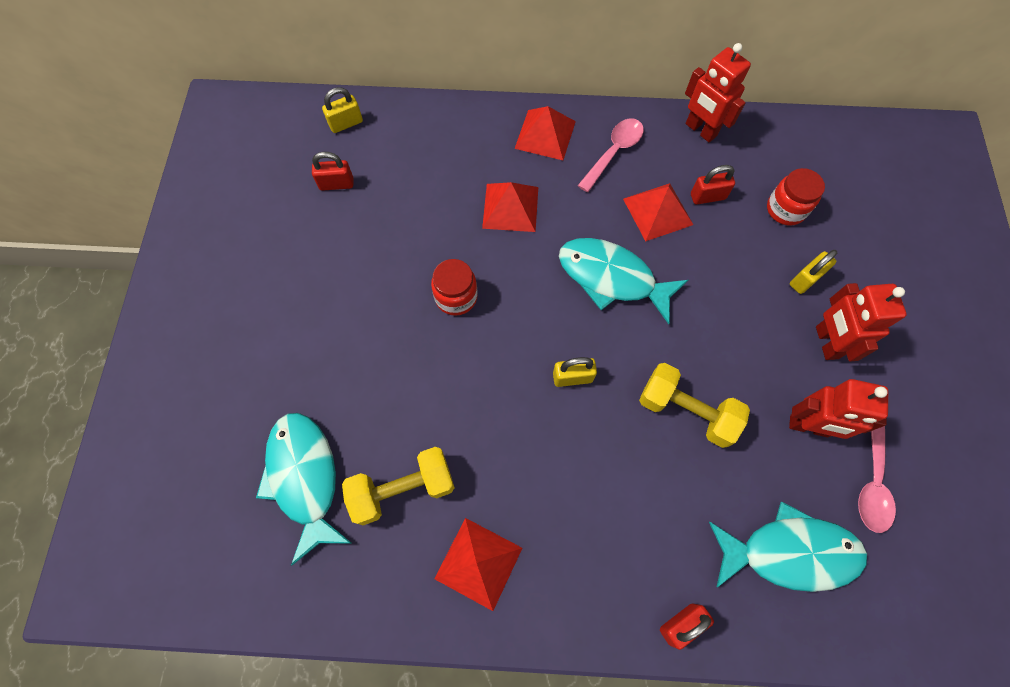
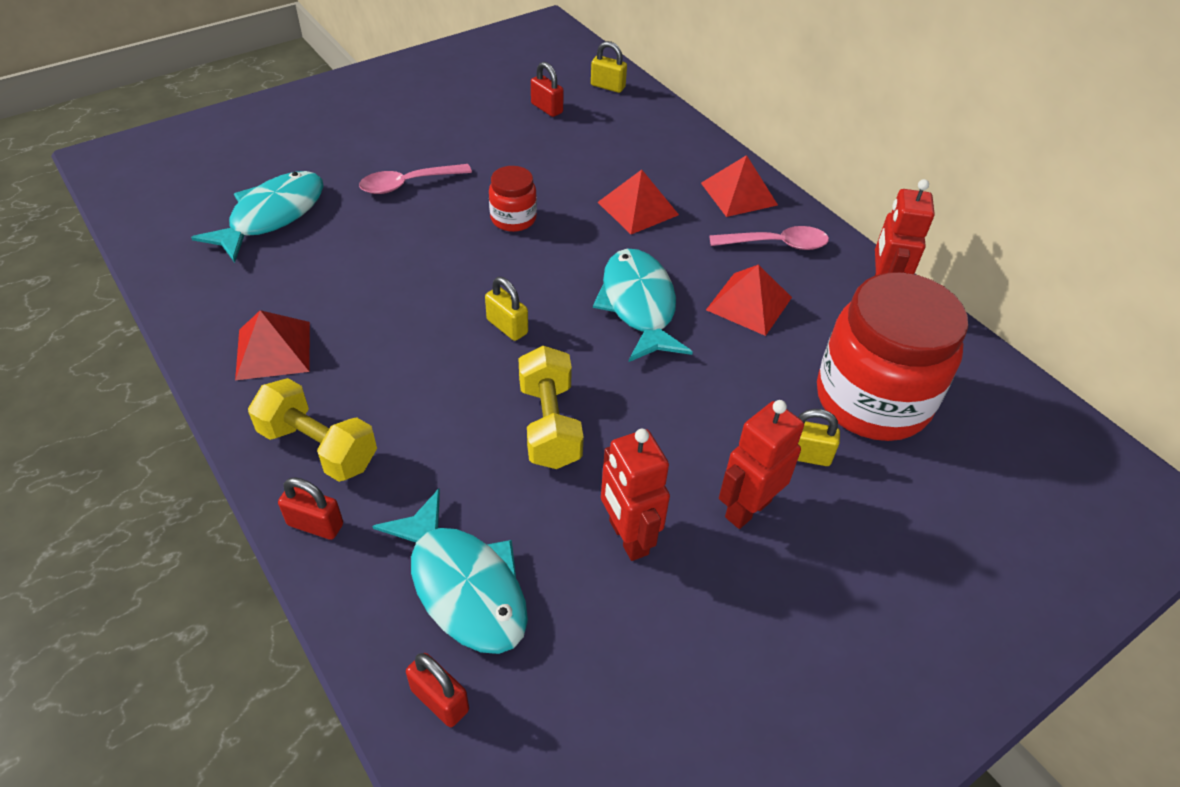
camera: 50 degrees right, 20 degrees down
(403, 489) = (306, 273): yellow dumbbell -> yellow dumbbell (318, 447)
(707, 197) = (811, 331): red padlock -> red padlock (440, 700)
(785, 209) = (872, 400): red jar -> red jar, size x2.14
(872, 481) = (615, 630): pink spoon -> pink spoon (408, 184)

